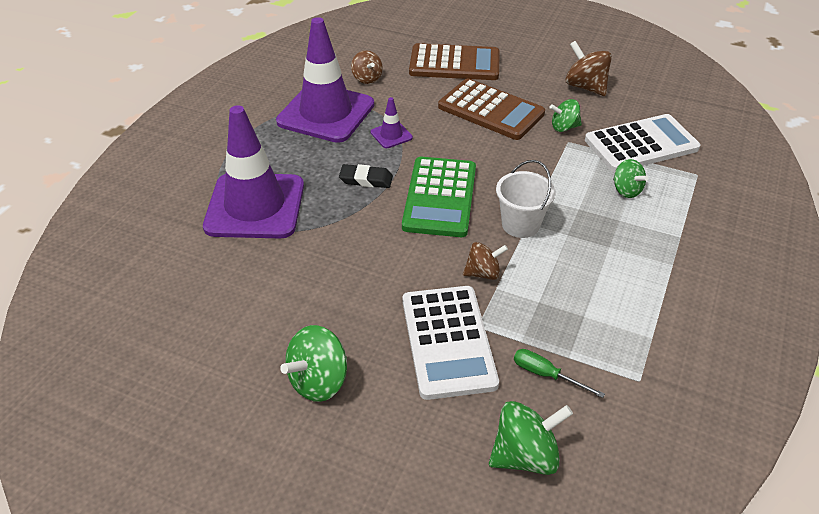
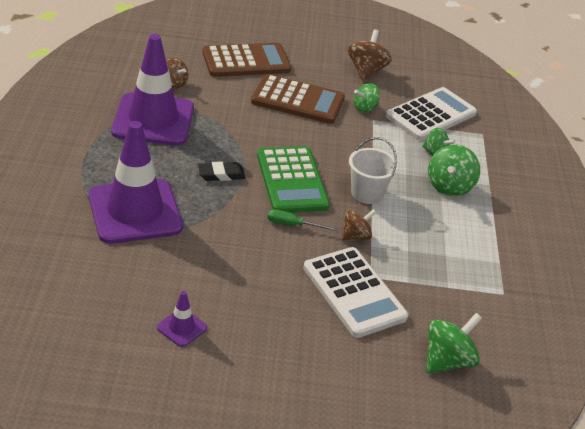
camera: 25 degrees left, 5 degrees down
(319, 381) = (268, 341): green spinning top -> green spinning top (449, 186)
(391, 135) = (223, 133): purple traffic cone -> purple traffic cone (181, 328)
(546, 375) = (437, 302): green screwdriver -> green screwdriver (293, 225)
(585, 87) = (366, 71): brown spinning top -> brown spinning top turned 75 degrees clockwise

